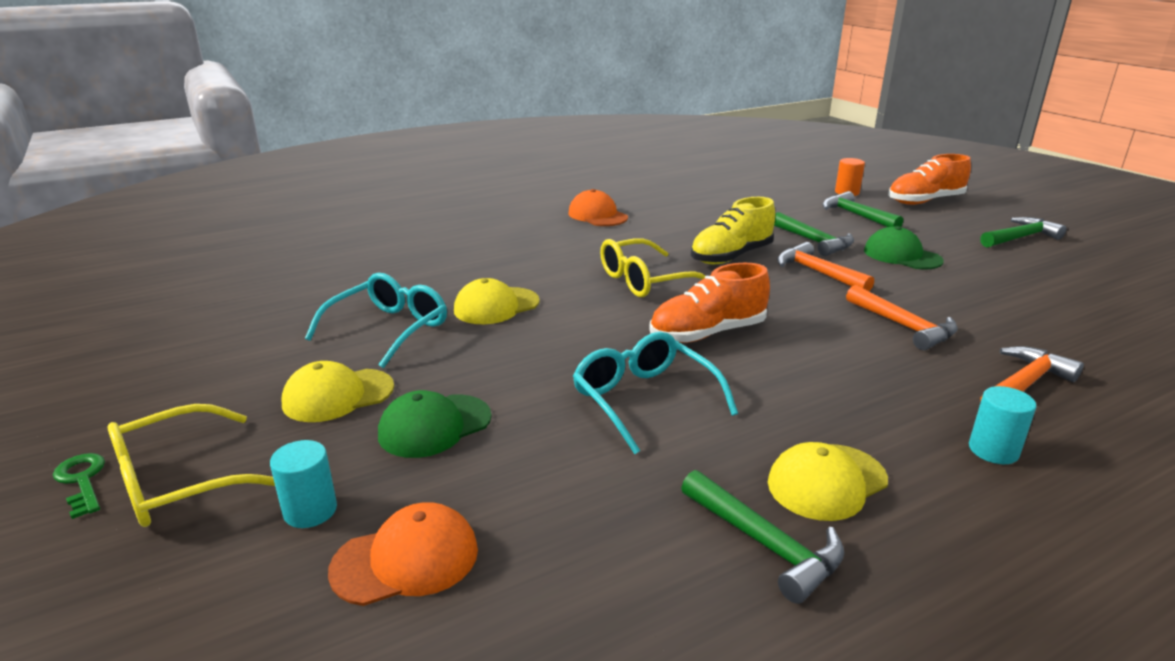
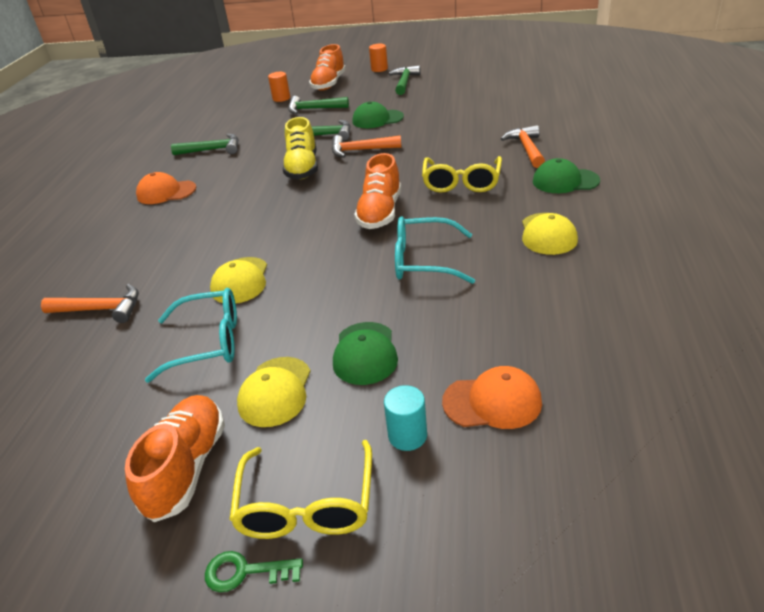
camera: 50 degrees left, 10 degrees up
(210, 392) = (187, 467): none -> orange shoe
(388, 330) = (207, 343): turquoise glasses -> turquoise glasses turned 105 degrees clockwise
(406, 560) = (492, 402): orange cap -> orange cap turned 75 degrees clockwise
(646, 280) = (289, 209): yellow glasses -> yellow glasses (461, 182)
(766, 544) = (577, 271): green hammer -> green hammer (212, 150)
(904, 326) = (446, 153): orange hammer -> orange hammer (101, 309)
(993, 450) = (565, 181): turquoise cylinder -> green cap
(1018, 212) = (379, 69): none -> orange cylinder

